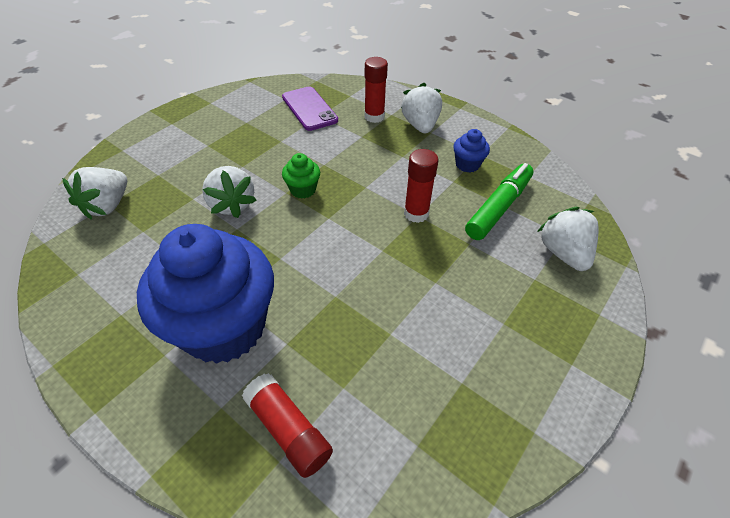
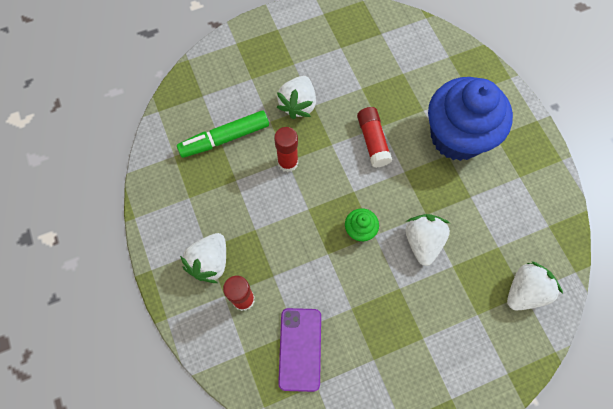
camera: 150 degrees left, 20 degrees up
(288, 430) = (439, 66): red glue stick -> red glue stick (373, 141)
(467, 164) = (210, 191): blue cupcake -> none
(563, 253) = (217, 85): white strawberry -> white strawberry (298, 105)

